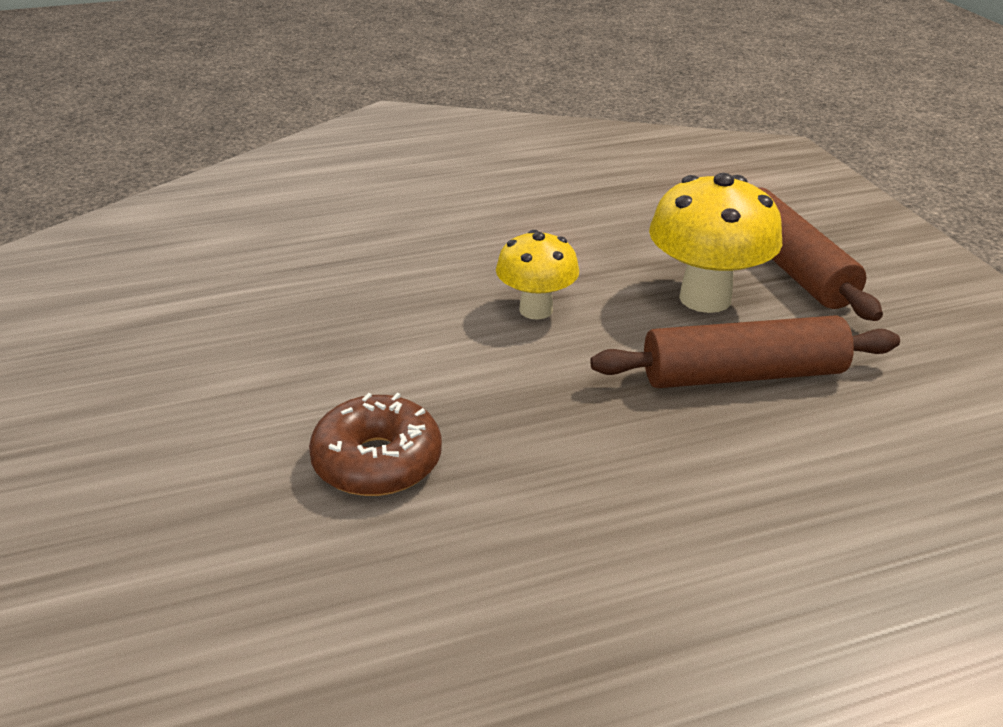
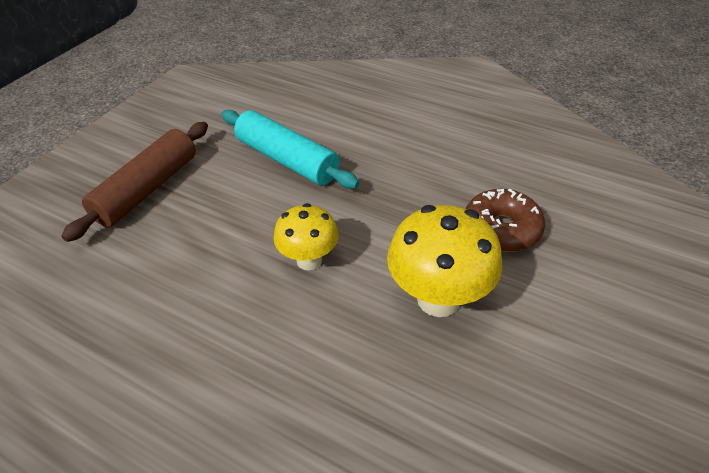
camera: 130 degrees left, 10 degrees up
(705, 298) = (221, 203): yellow mushroom -> yellow mushroom (438, 299)
(742, 374) = (287, 160): brown rolling pin -> turquoise rolling pin

